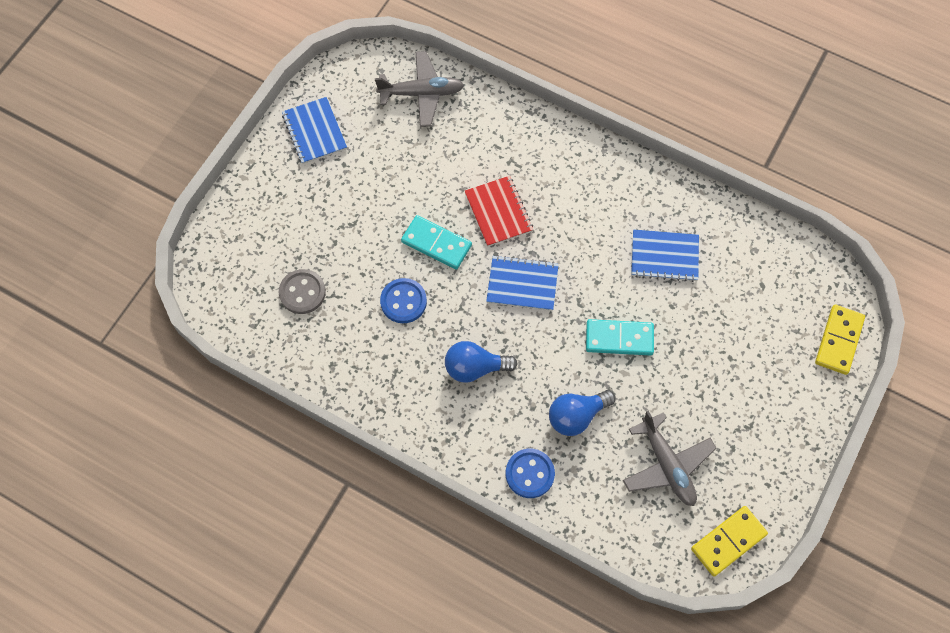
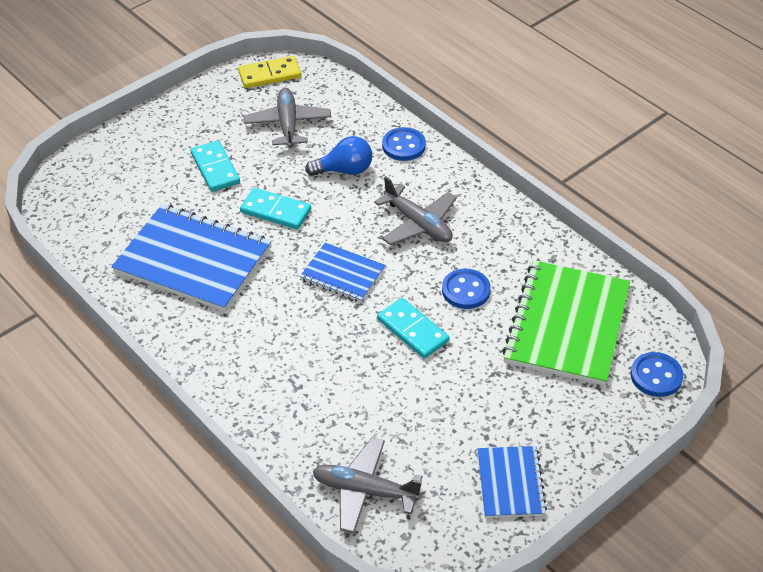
camera: 160 degrees left, 20 degrees down
(214, 263) = (656, 376): none -> blue button
(302, 292) = (567, 324): grey button -> green notebook
(475, 368) = (418, 224): blue light bulb -> grey plane
(498, 212) = (335, 341): red notebook -> none
(664, 256) = (193, 260): blue notebook -> blue notebook, size x1.87
(708, 375) = (215, 168): none -> turquoise domino
(838, 340) = (87, 162): yellow domino -> none

